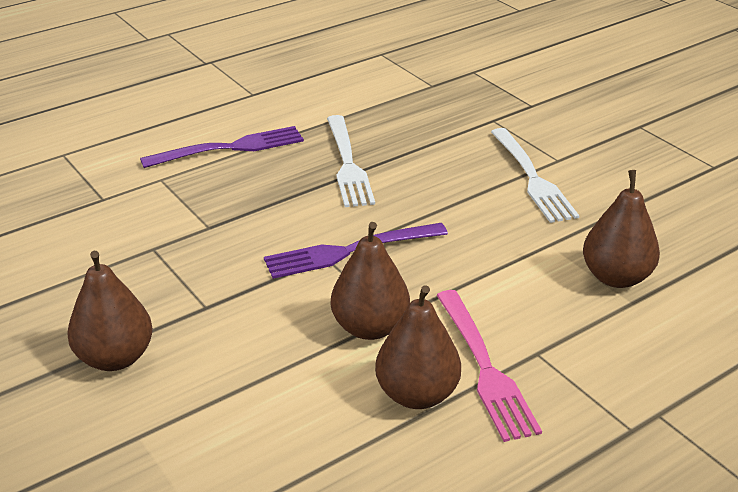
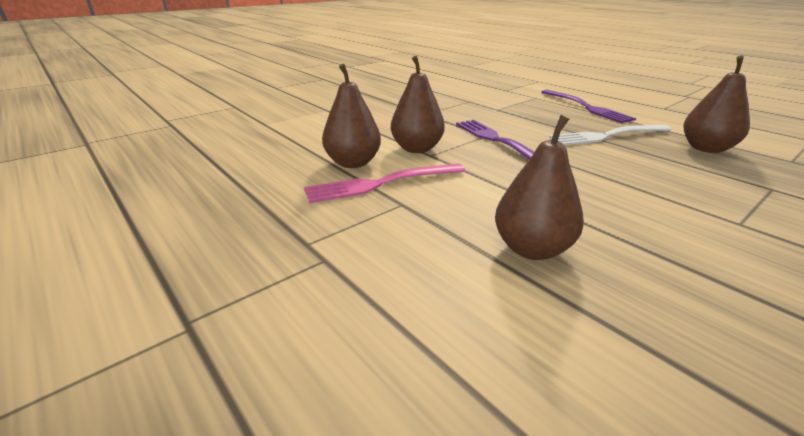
camera: 85 degrees right, 5 degrees down
(115, 358) = (380, 102): brown pear -> brown pear (706, 148)
(532, 178) = (680, 207): white fork -> none

